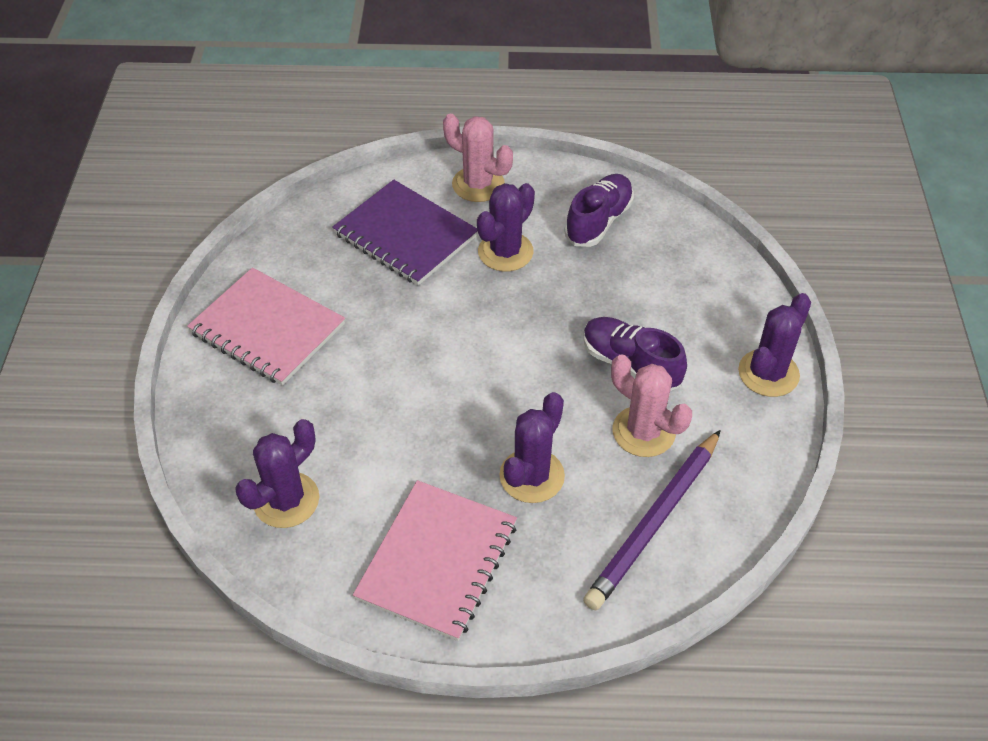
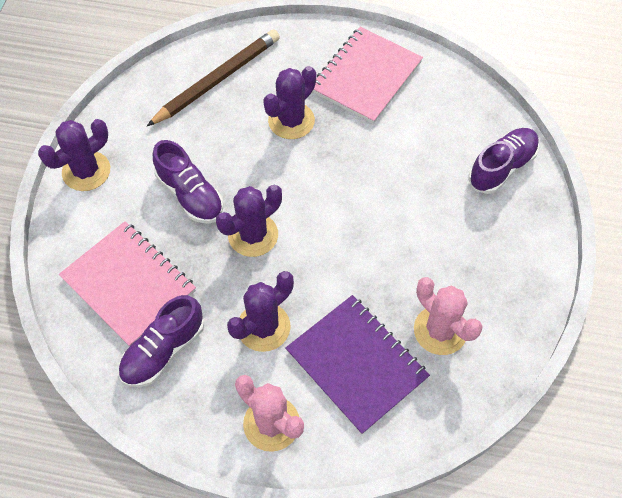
camera: 170 degrees left, 10 degrees up
(241, 453) = (502, 167): none -> purple shoe
(267, 328) = (488, 275): pink notebook -> pink notebook (128, 284)
(286, 500) = (467, 129): purple cactus -> purple cactus (253, 235)
(643, 431) = (201, 140): pink cactus -> pink cactus (440, 330)
(654, 522) = (217, 80): purple pencil -> brown pencil

